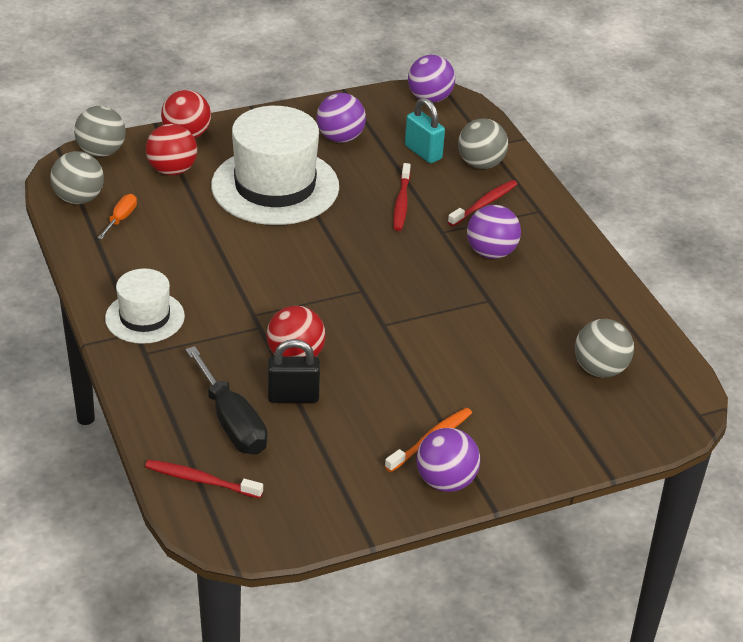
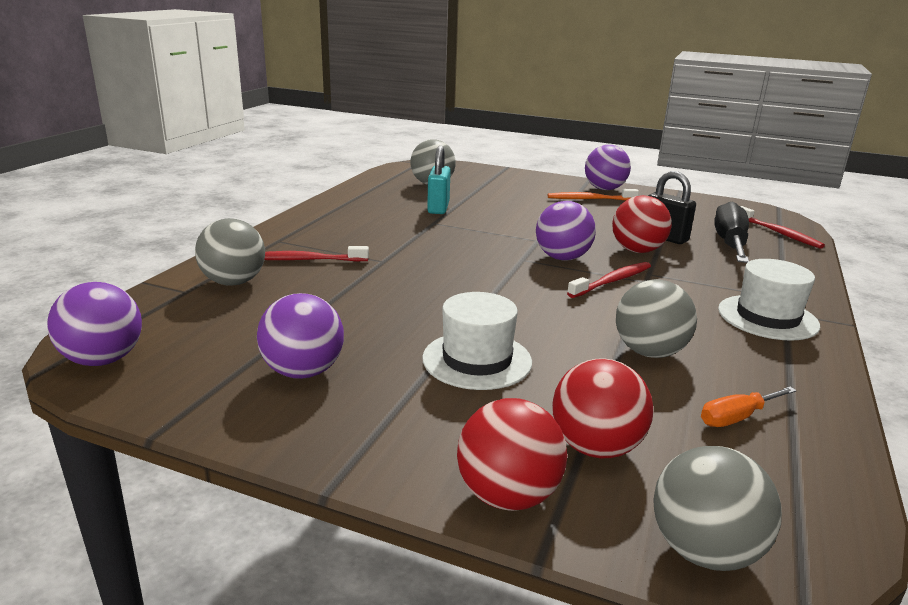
camera: 135 degrees left, 15 degrees down
(79, 199) = (797, 479): grey ball -> grey ball (649, 352)
(275, 186) = (477, 360): white hat -> white hat, size x0.55
(401, 203) = (373, 289): red toothbrush -> red toothbrush (612, 281)
(423, 152) = (256, 314): turquoise padlock -> turquoise padlock (438, 208)
(491, 252) = (375, 237): purple ball -> purple ball (562, 258)

